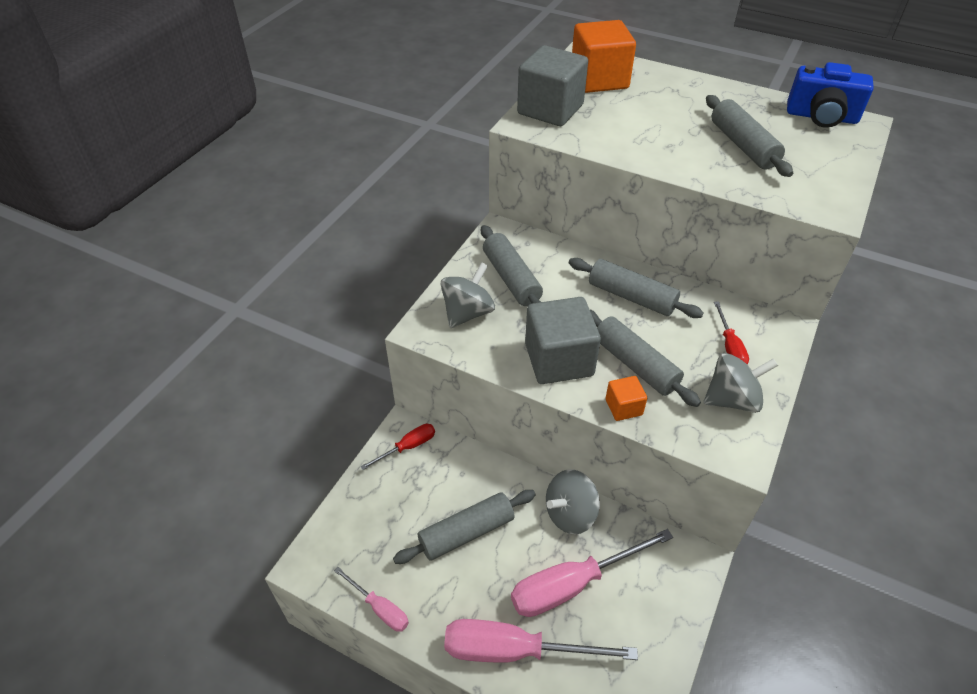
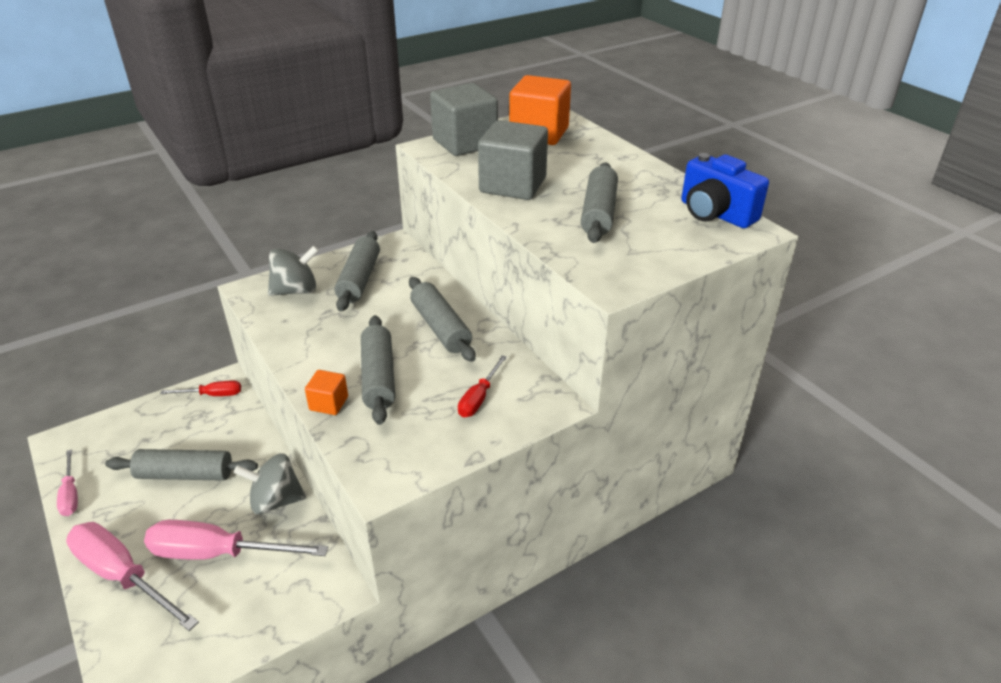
camera: 30 degrees right, 10 degrees down
(559, 360) = (322, 349): grey cube -> grey cube (513, 185)
(732, 399) = (428, 438): grey spinning top -> none

